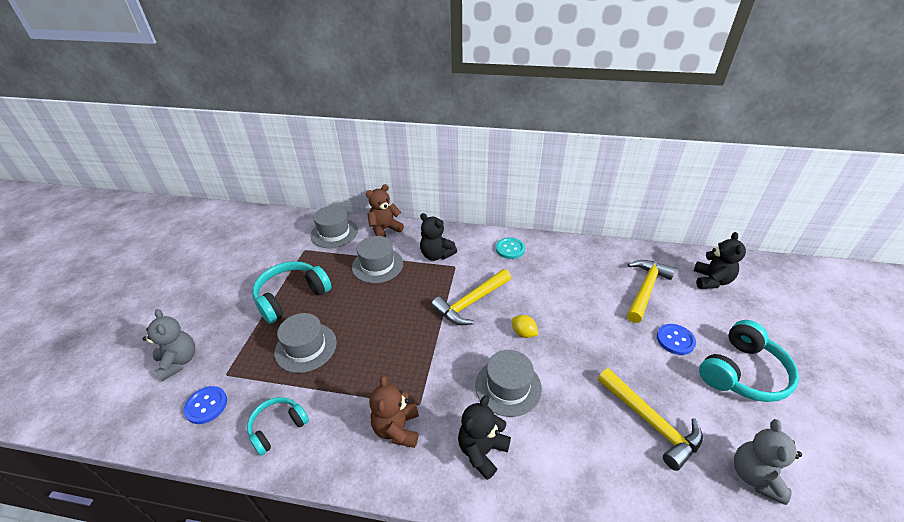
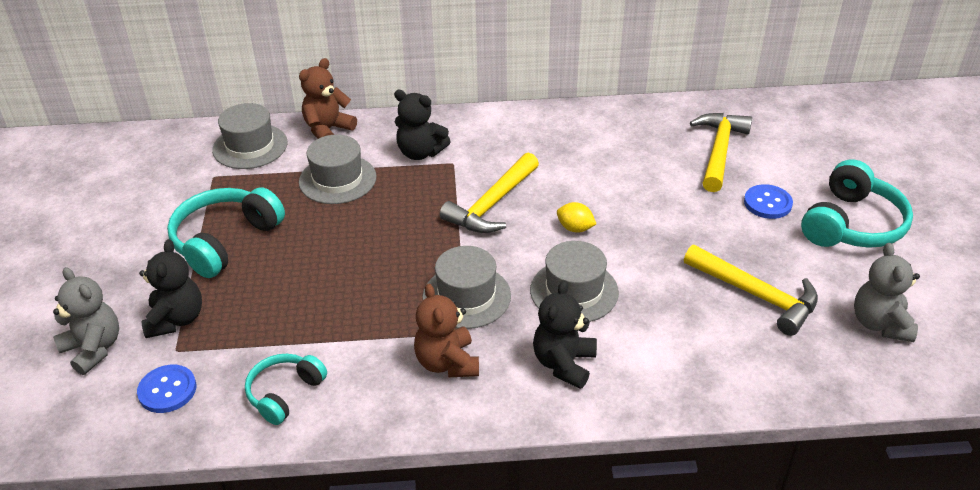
camera: 15 degrees left, 0 degrees up
(306, 347) = (278, 298): grey hat -> grey hat (466, 296)
(510, 249) = (524, 129): turquoise button -> none
(711, 280) = (799, 127): black teddy bear -> black teddy bear (176, 319)

